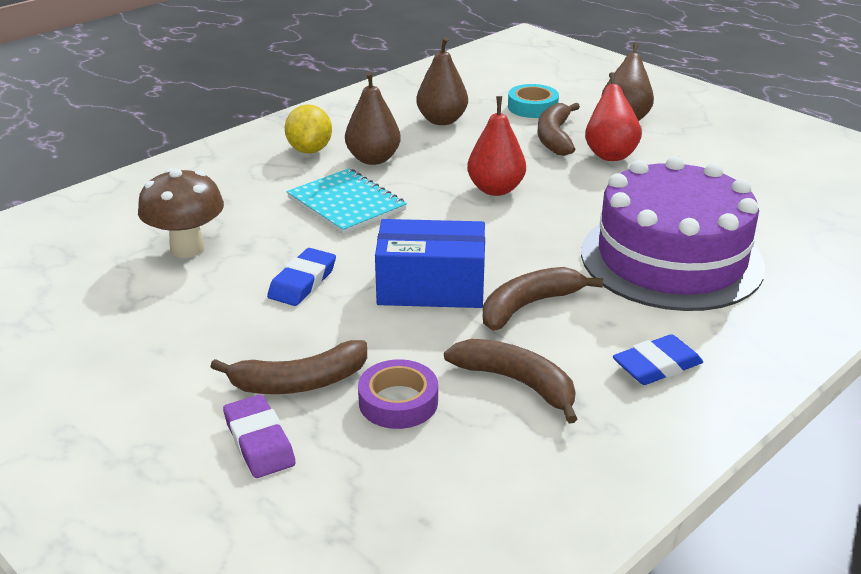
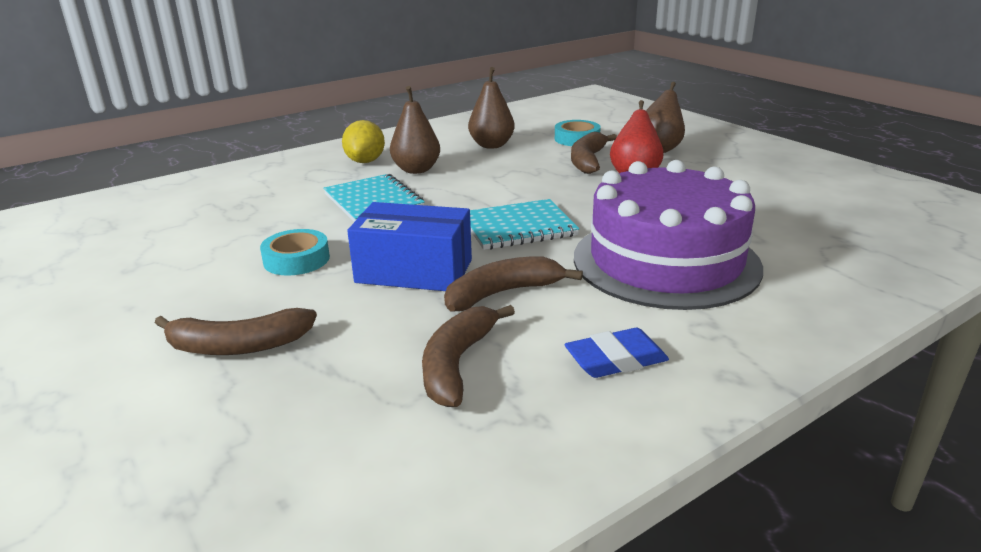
camera: 10 degrees right, 5 degrees down
(187, 248) = (213, 227): brown mushroom -> none
(259, 442) = (162, 399): purple eraser -> none
(302, 282) = (296, 259): blue eraser -> turquoise tape
(398, 402) = (324, 372): purple tape -> none
(495, 189) = (515, 196): red pear -> none
(514, 228) = (518, 227): none -> turquoise notebook
(517, 383) = (457, 364): brown banana -> brown banana turned 120 degrees counterclockwise

